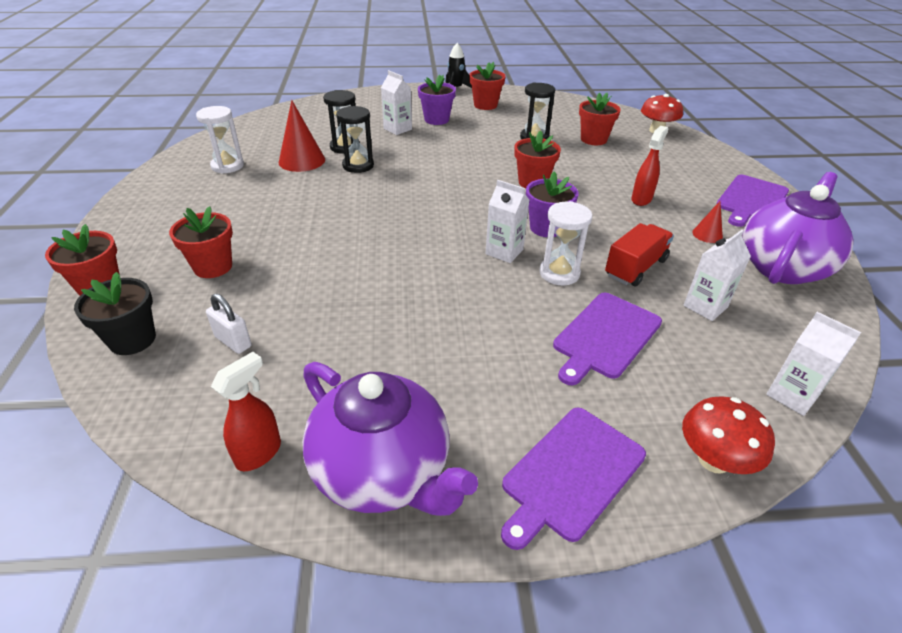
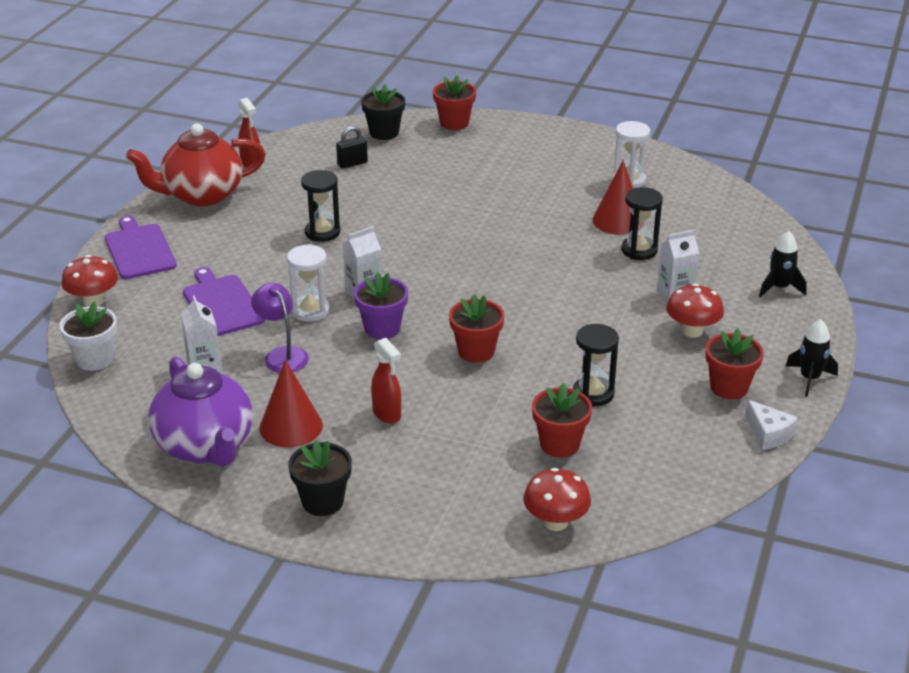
camera: 115 degrees right, 5 degrees down
(213, 267) = (448, 162): red flower pot -> none
(233, 341) = (352, 163): white padlock -> black padlock
(358, 166) = (586, 250): black hourglass -> black hourglass (322, 232)
(365, 102) = (779, 288): none -> black rocket
(383, 472) = (202, 195): purple teapot -> red teapot
(436, 120) = (692, 331): purple flower pot -> red mushroom
(516, 93) = (768, 434): none -> white cheese
(635, 268) = (282, 355): red truck -> purple lamp
(707, 234) = (291, 426): red cone -> red cone, size x1.87
(751, 200) = (322, 501): purple cutting board -> black flower pot
(792, 395) = (94, 359): white carton -> white flower pot

